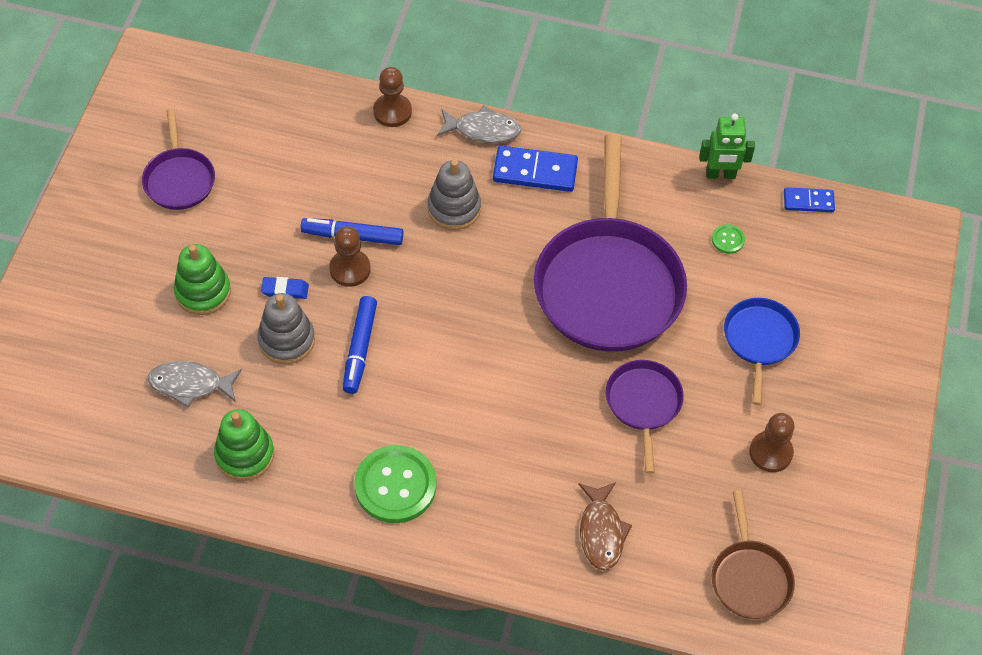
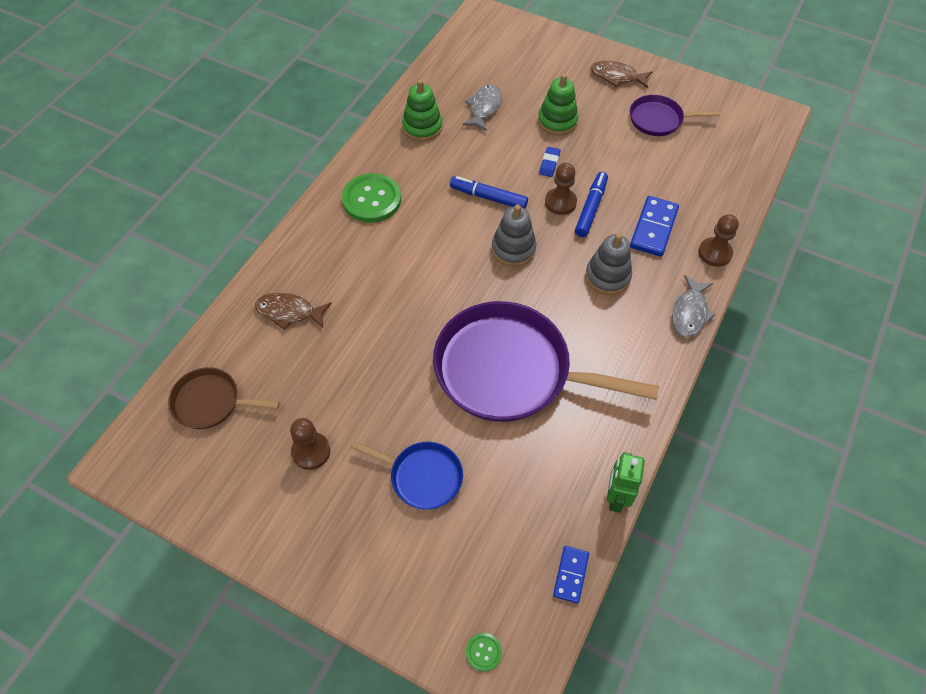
camera: 105 degrees right, 0 degrees up
(100, 233) = (617, 77): none -> brown fish
(286, 340) = (506, 159): grey stacking toy -> grey stacking toy (513, 249)
(535, 171) = (639, 342): blue domino -> blue domino (653, 228)
(643, 404) = (387, 367): purple pan -> none
(728, 240) = (538, 482): green button -> green button (483, 652)

